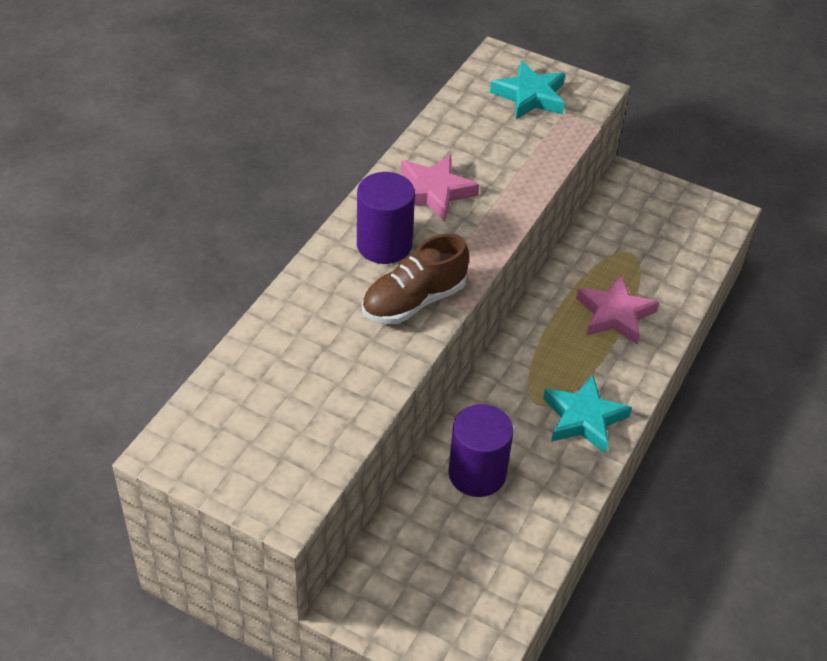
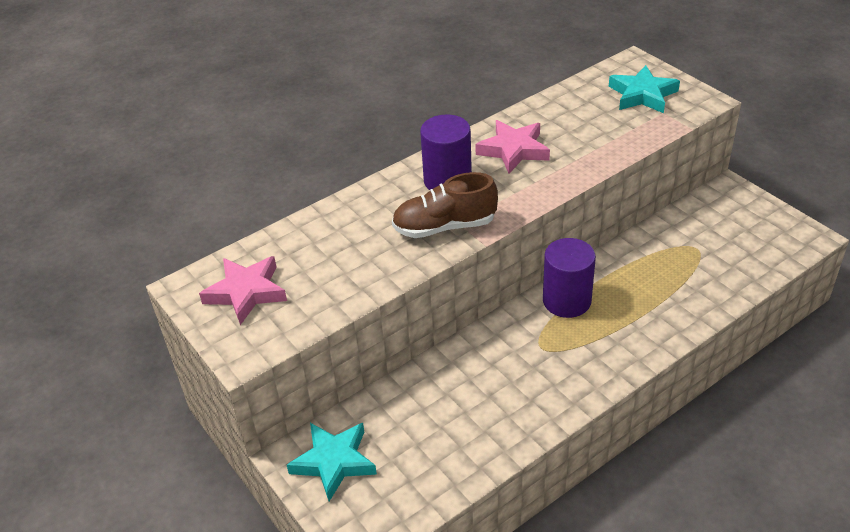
camera: 30 degrees right, 5 degrees down
(477, 473) = (456, 388): purple cylinder -> purple cylinder (566, 301)
(584, 418) = (575, 371): turquoise star -> turquoise star (334, 462)
(614, 314) = (653, 294): pink star -> pink star (246, 292)

